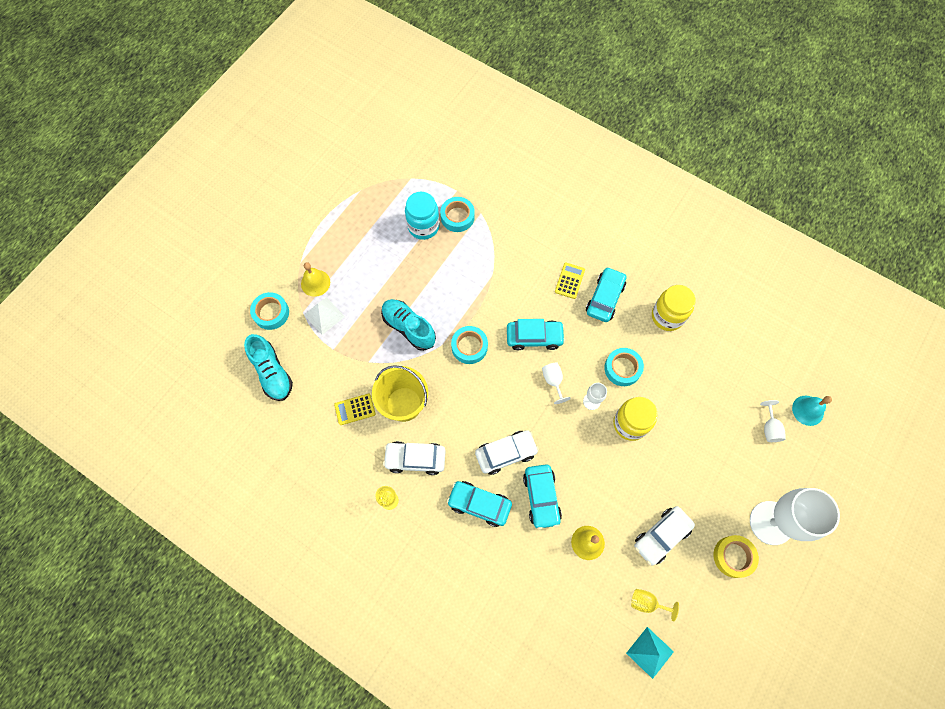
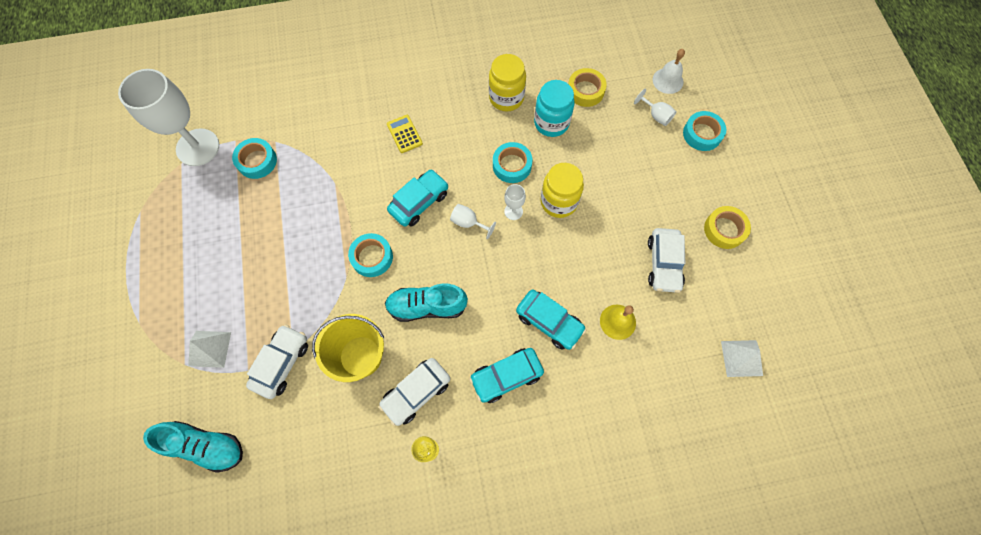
camera: 45 degrees left, 0 degrees up
(271, 313) = (152, 393): turquoise tape -> turquoise tape (702, 134)
(315, 283) = (172, 328): yellow bell -> none
(355, 409) = (320, 403): yellow calculator -> none
(409, 328) = (302, 289): turquoise shoe -> turquoise shoe (427, 306)
(423, 226) = (233, 194): turquoise jar -> turquoise jar (551, 123)
(506, 453) = (487, 314): white car -> white car (281, 363)
(605, 298) = (445, 124): turquoise car -> none
(647, 603) = (703, 323): yellow goblet -> none
(650, 652) = (741, 358): turquoise pyramid -> white pyramid
(733, 362) = (585, 91): none -> yellow tape
(771, 523) = (723, 181): white goblet -> white goblet (198, 147)
(808, 410) = (668, 80): turquoise bell -> white bell

